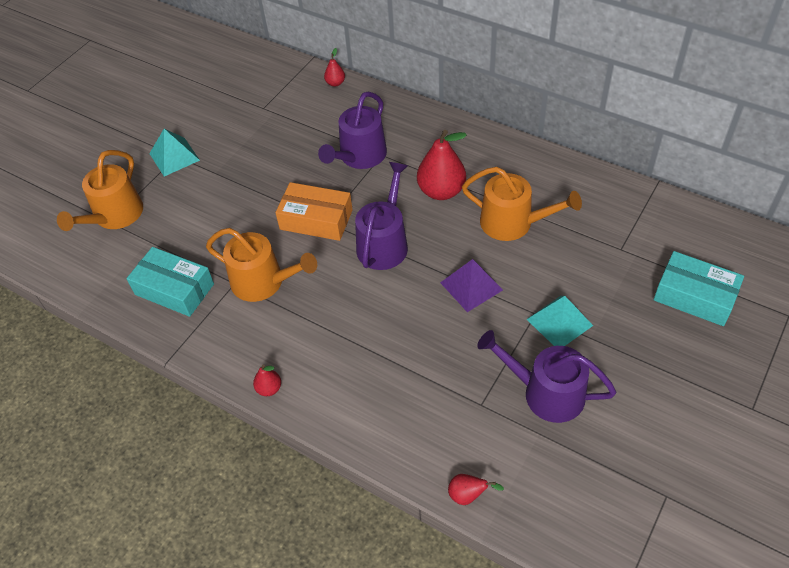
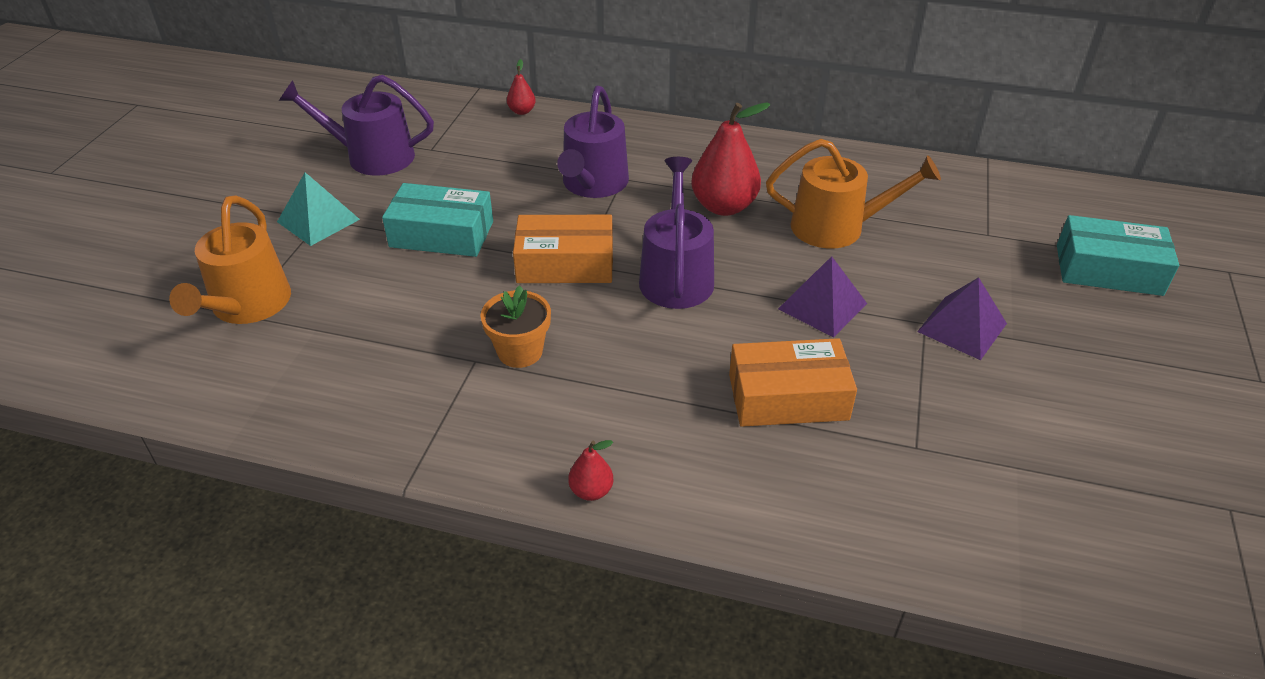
camera: 20 degrees left, 10 degrees down
(174, 289) = (381, 384): turquoise box -> turquoise box (442, 234)
(263, 282) = (520, 351): orange watering can -> orange flower pot
(416, 350) = (788, 397): none -> orange box
(468, 495) = (966, 572): red pear -> none
(546, 393) = (996, 414): purple watering can -> purple watering can (372, 156)
(559, 322) = (962, 327): turquoise pyramid -> purple pyramid

